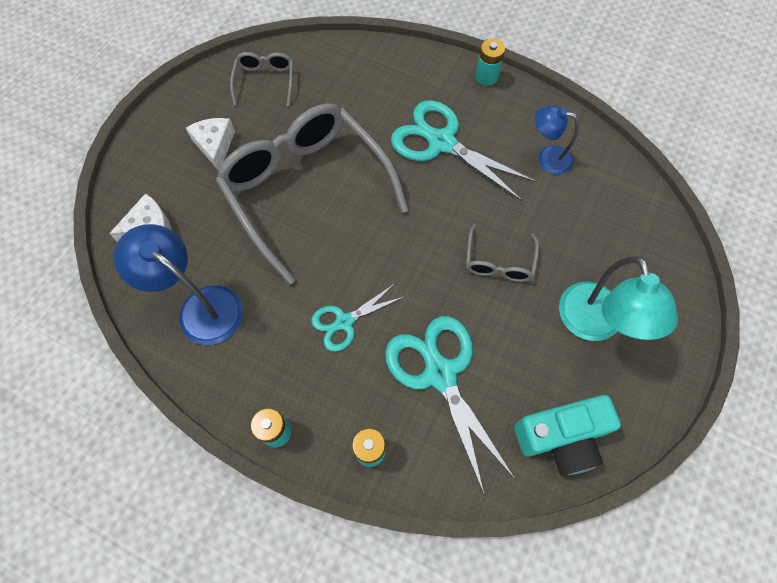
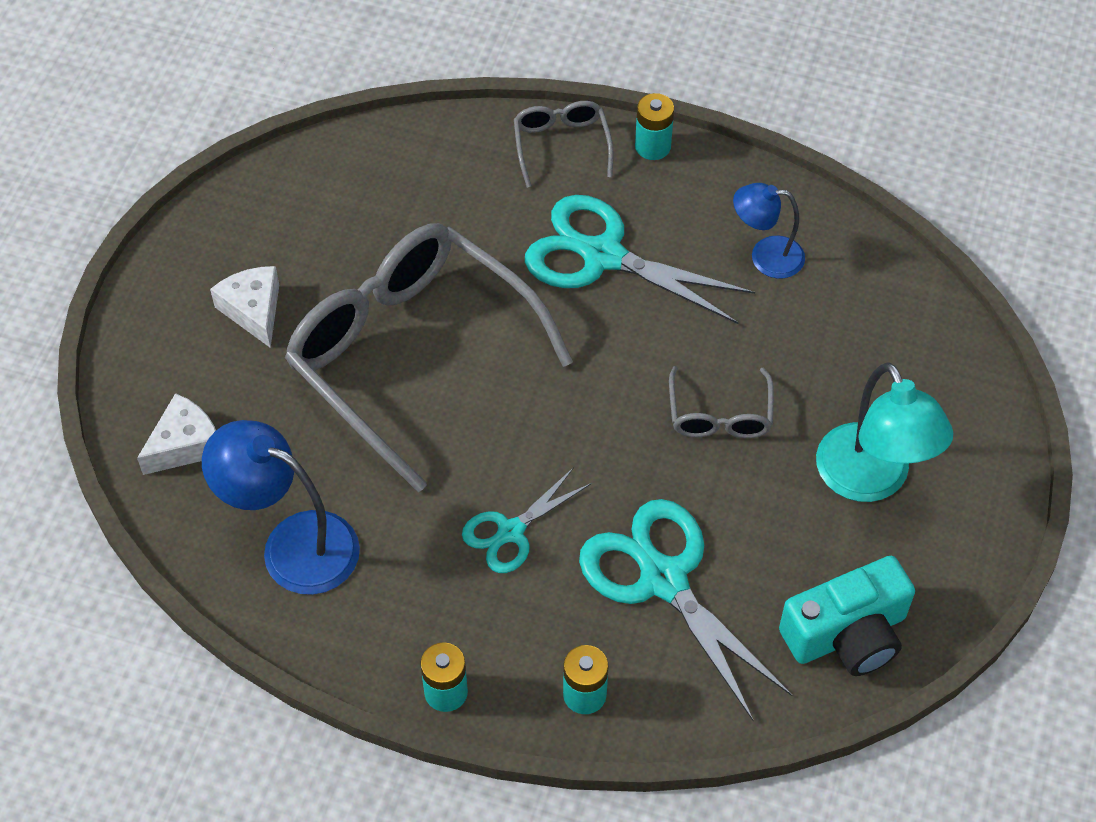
camera: 10 degrees left, 10 degrees down
(265, 81) = (307, 201): grey glasses -> grey glasses (561, 145)

